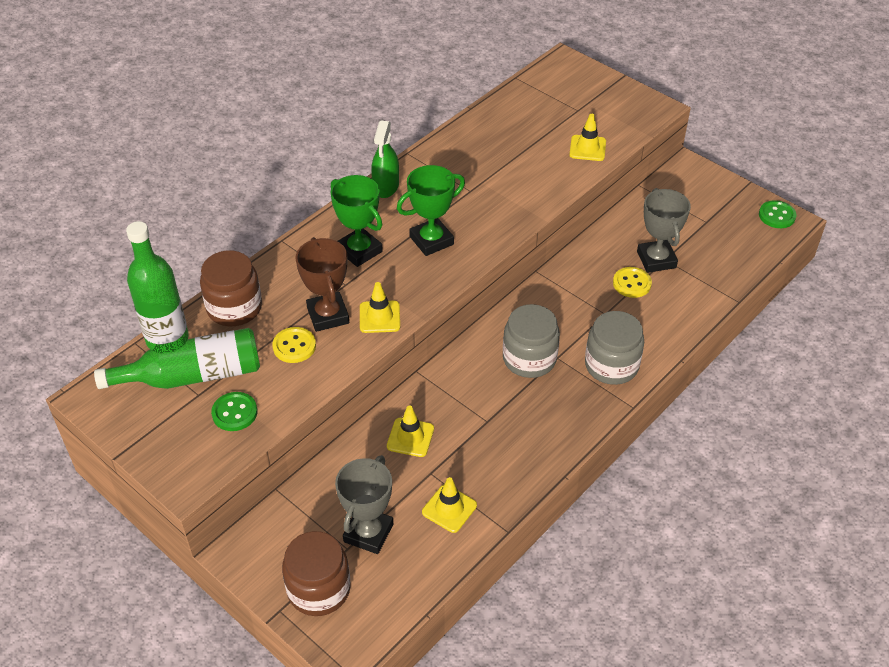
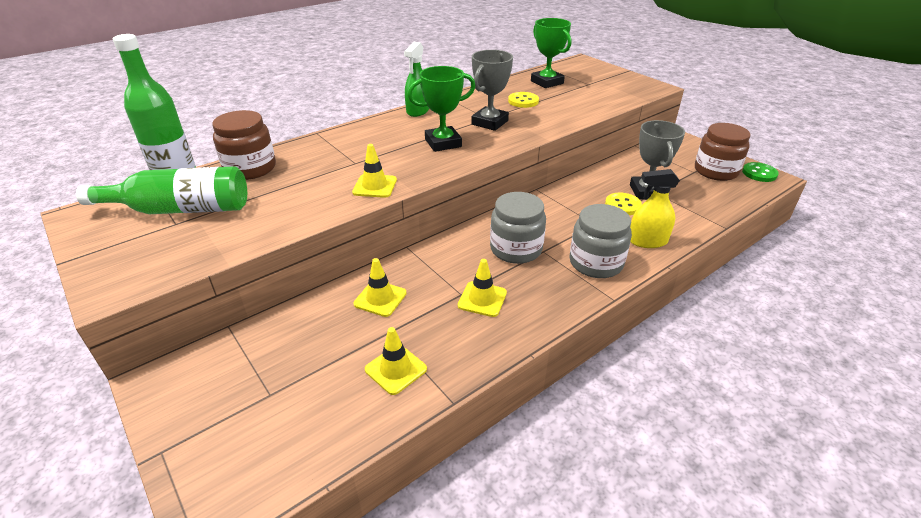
camera: 10 degrees right, 10 degrees down
(234, 413) = (198, 241): green button -> none
(294, 346) = (286, 198): yellow button -> yellow button (523, 101)
(319, 589) = (217, 434): brown jar -> brown jar (715, 171)
(328, 315) = (328, 181): brown trophy -> none
(359, 251) = (378, 144): green trophy -> green trophy (547, 82)
(368, 533) = (299, 381): grey trophy -> grey trophy (489, 122)
(587, 148) = (593, 103): yellow traffic cone -> yellow traffic cone (482, 299)
(660, 330) = (647, 241): none -> yellow spray bottle

